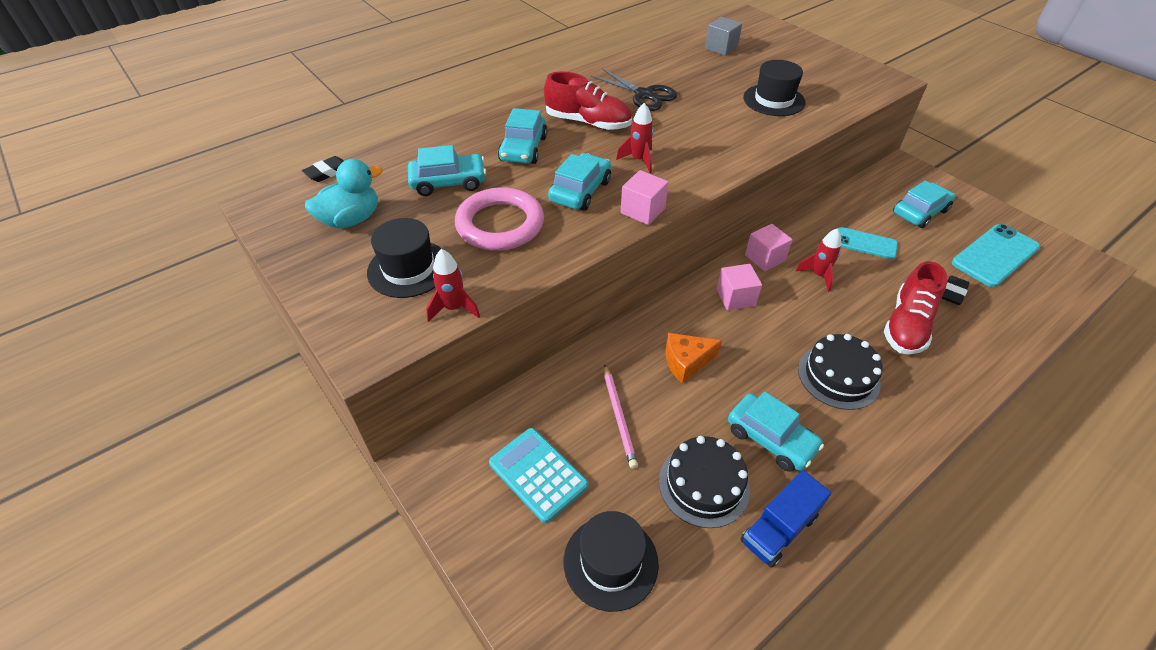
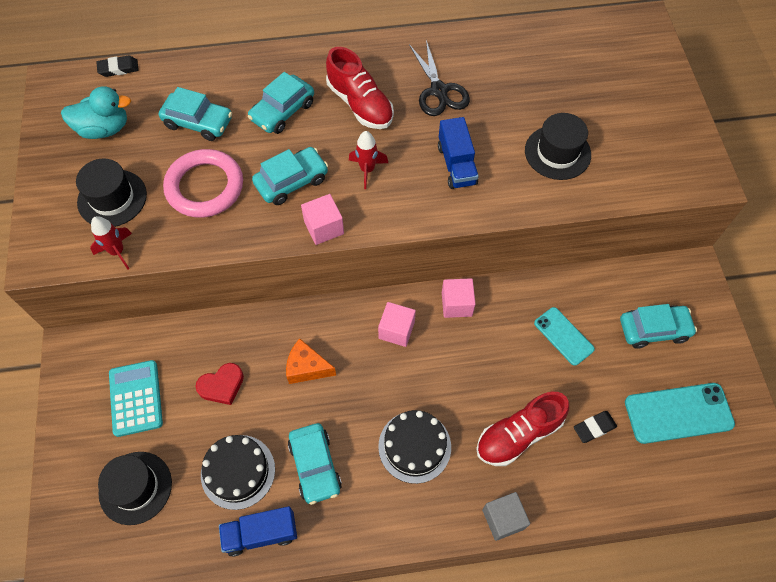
camera: 30 degrees right, 15 degrees up
(619, 417) = (222, 385): pink pencil -> red heart
(708, 132) = (456, 165): none -> blue truck
(721, 48) = (571, 58): grey cube -> grey cube (503, 519)
(818, 275) = (487, 346): red rocket -> none

